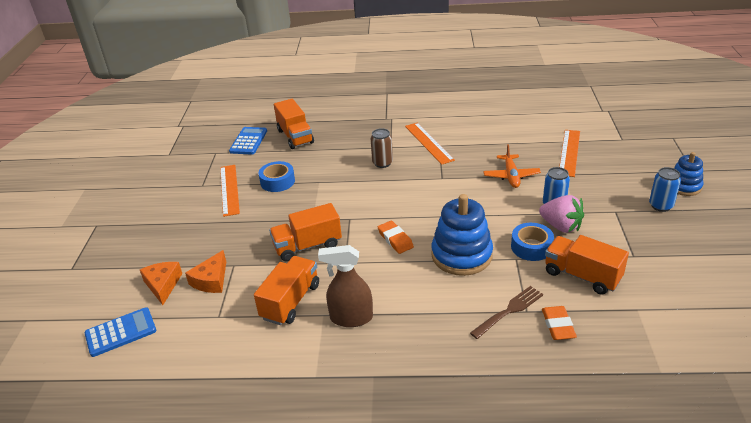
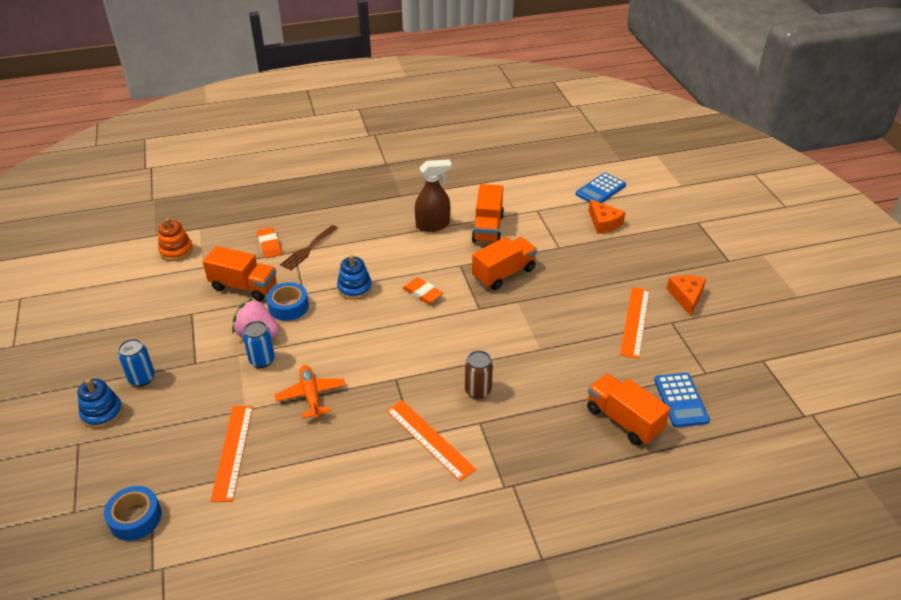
camera: 160 degrees right, 5 degrees up
(211, 280) = (566, 232): orange cheese -> orange cheese (686, 297)
(229, 189) = (635, 321): orange ruler -> orange ruler turned 45 degrees clockwise
(277, 181) = (589, 341): blue tape -> blue tape (135, 518)
(461, 255) = (354, 288): blue stacking toy -> blue stacking toy, size x0.59
(681, 339) = (176, 251): none -> orange stacking toy

